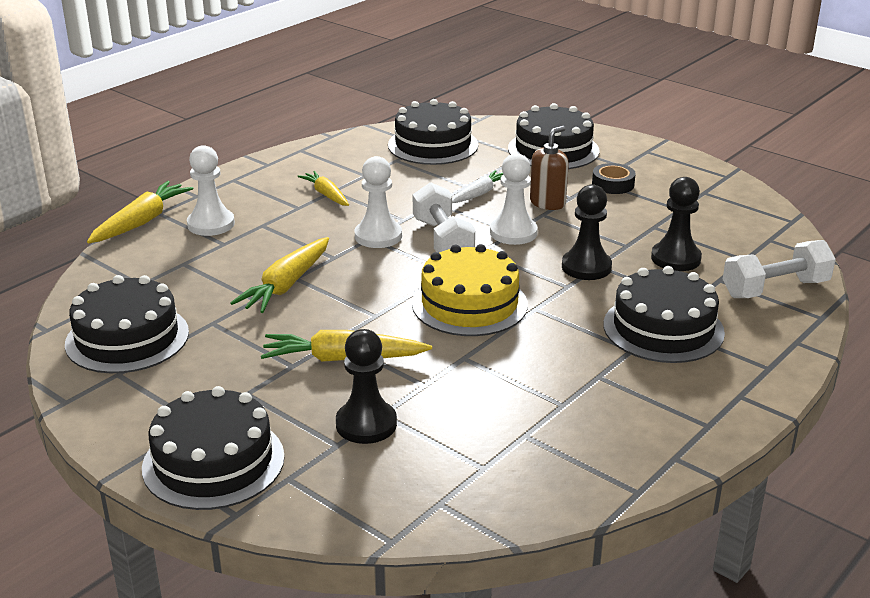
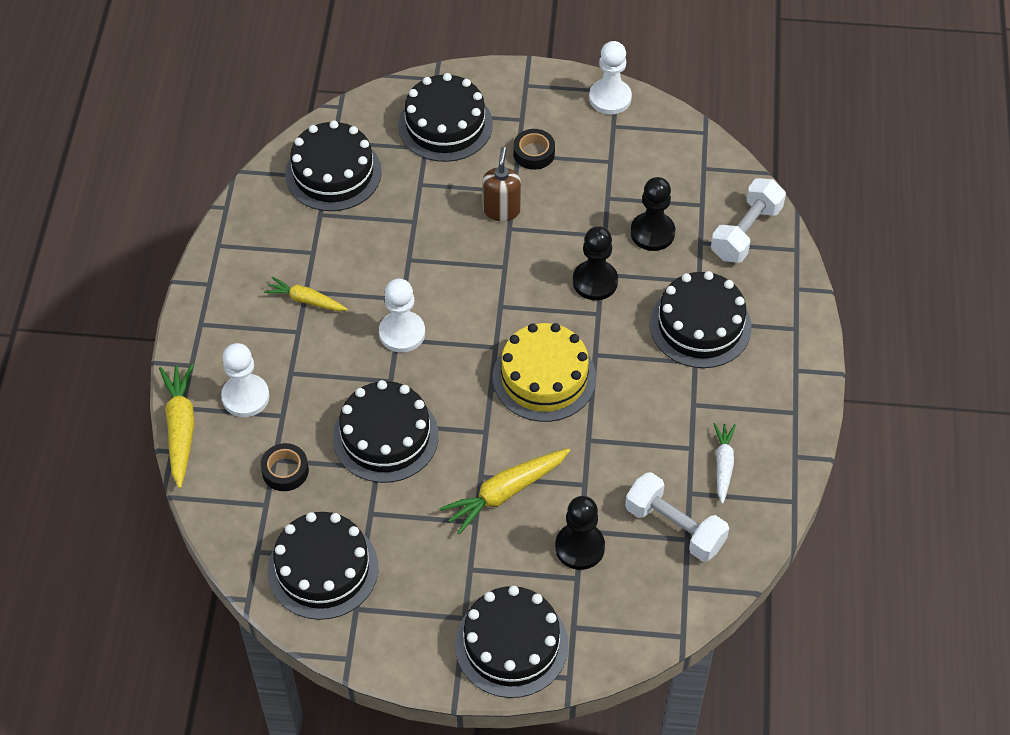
camera: 35 degrees left, 25 degrees up
(182, 272) = (285, 471): none -> black tape
(286, 285) = (385, 436): yellow carrot -> black cake
(443, 240) = (458, 309): white dumbbell -> white dumbbell (675, 527)
(479, 194) = (435, 227): white carrot -> white carrot (723, 465)
(513, 233) = (506, 267): white pawn -> white pawn (610, 98)

